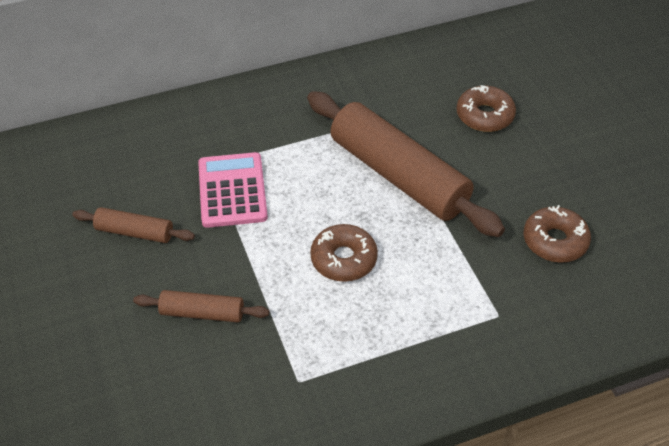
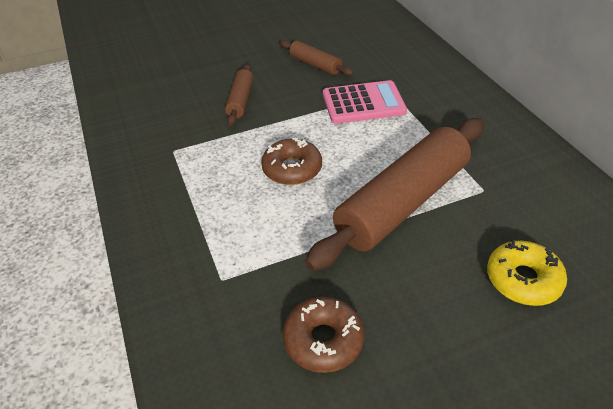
camera: 90 degrees right, 5 degrees down
(135, 232) = (315, 65): brown rolling pin -> brown rolling pin turned 60 degrees counterclockwise
(484, 115) = (523, 279): brown donut -> yellow donut

